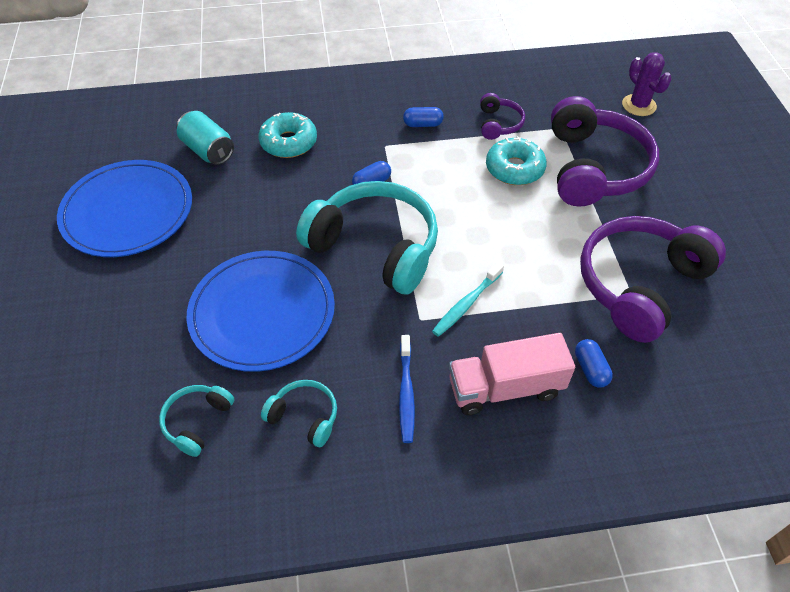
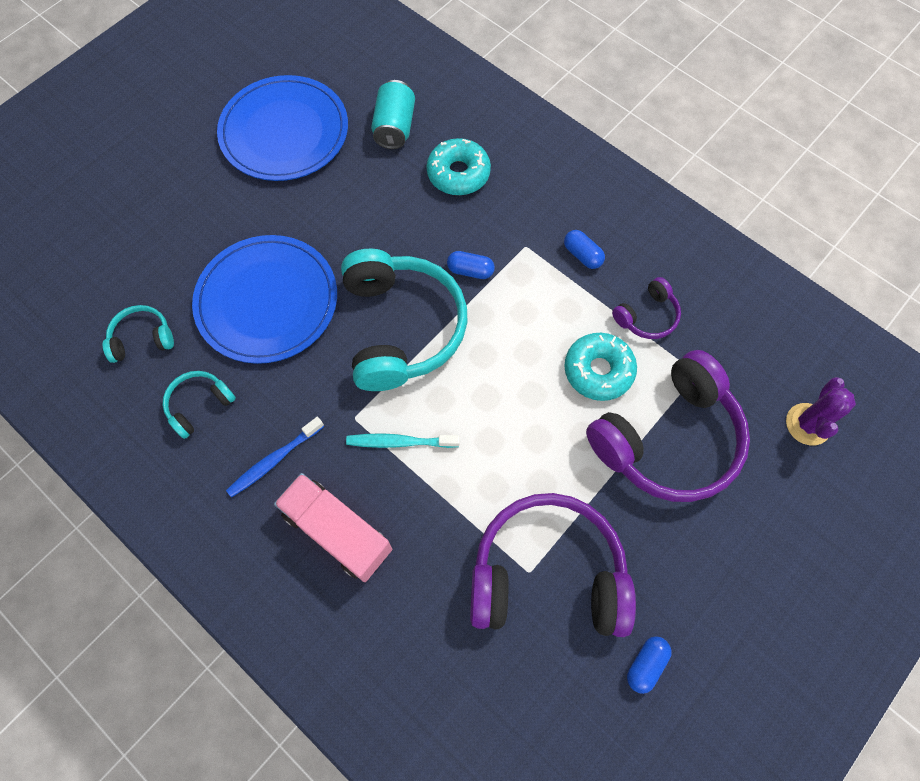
camera: 50 degrees right, 15 degrees up
(304, 416) = (199, 405): turquoise headphones -> turquoise headphones turned 120 degrees counterclockwise
(590, 369) = (411, 589): blue capsule -> blue capsule (645, 664)

